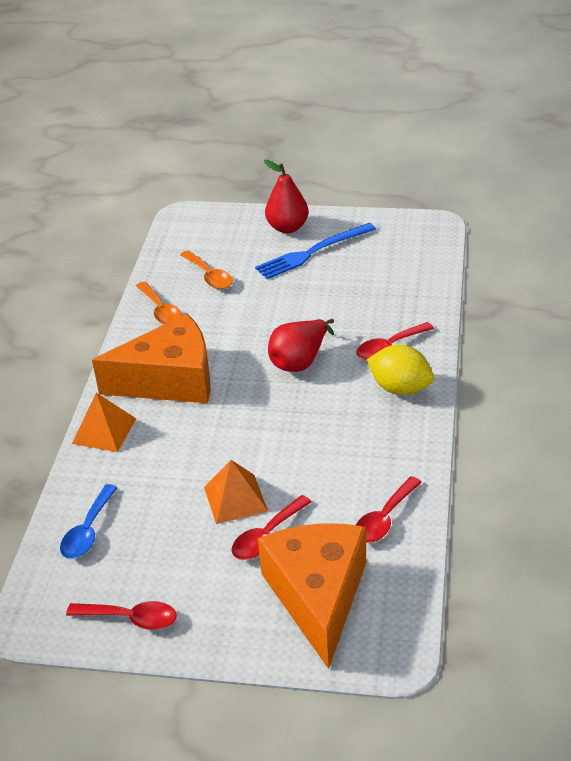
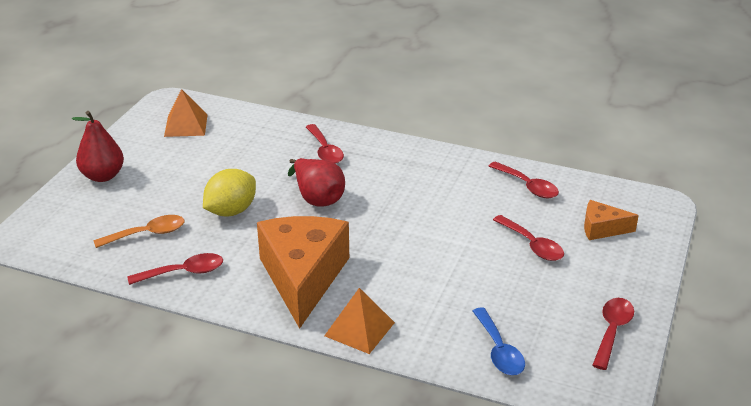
camera: 80 degrees left, 5 degrees down
(88, 530) = (498, 350): blue spoon -> blue spoon turned 45 degrees clockwise
(161, 310) = (183, 272): orange spoon -> red spoon
(235, 499) = (483, 256): orange pyramid -> orange pyramid (186, 125)
(312, 252) = (157, 168): blue fork -> none
(318, 596) = (602, 229): orange cheese -> orange cheese, size x0.47
(400, 388) = (380, 154): yellow lemon -> yellow lemon (231, 211)

